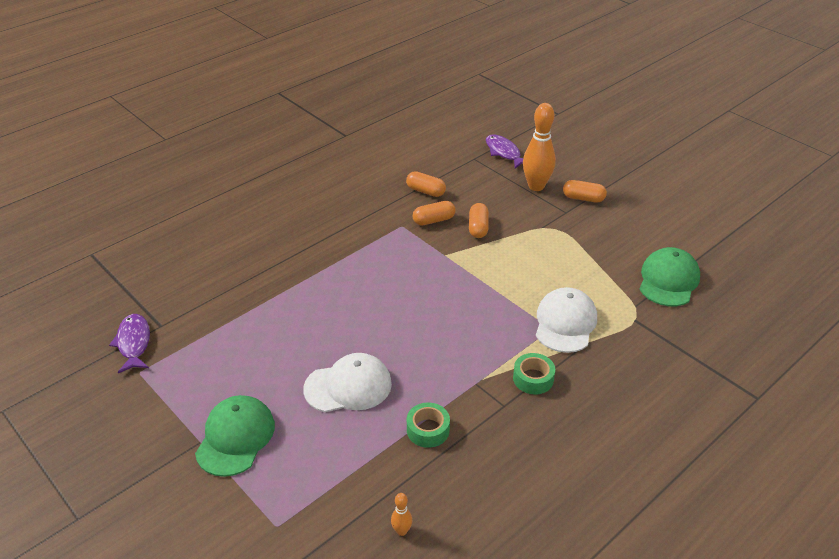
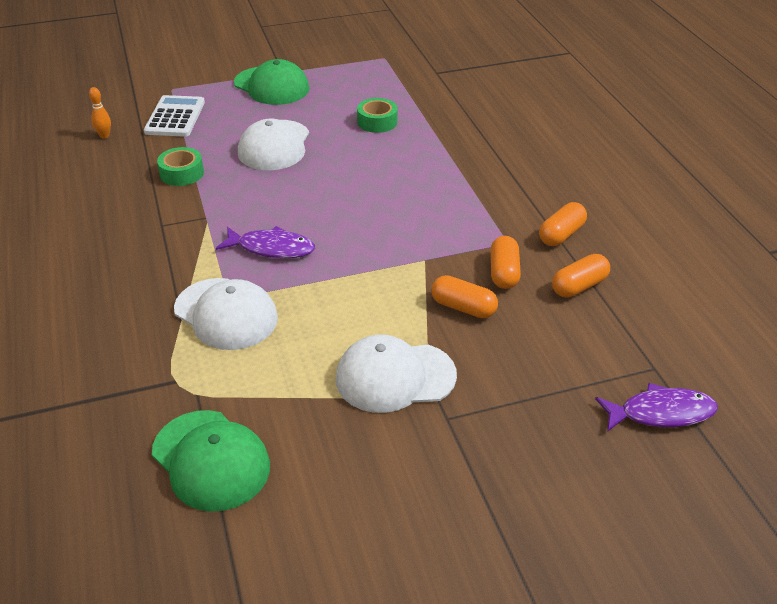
camera: 115 degrees right, 0 degrees up
(134, 343) = (423, 59): purple fish -> purple fish (271, 248)
(335, 488) = (175, 117): none -> white calculator
(533, 378) = (173, 256): green tape -> green tape (377, 122)
(536, 186) = (536, 412): orange bowling pin -> none
(554, 236) = (395, 377): none -> white cap
(583, 198) = (472, 458): orange capsule -> orange capsule (561, 235)

